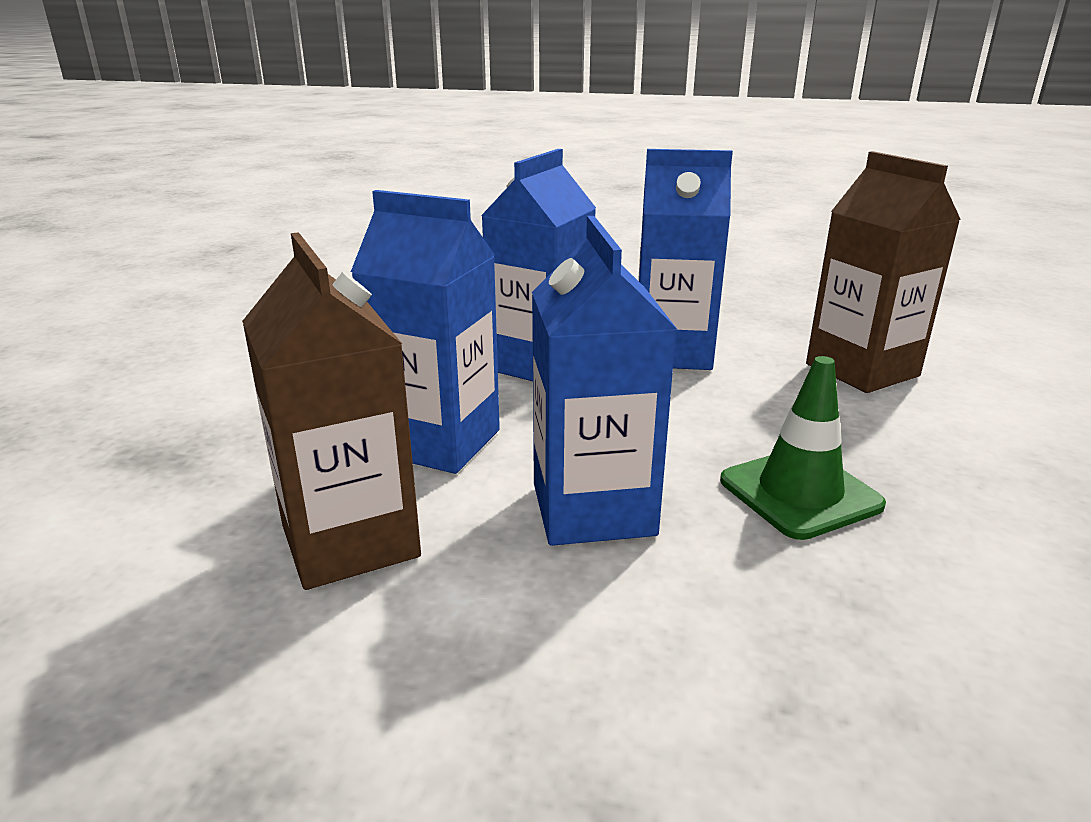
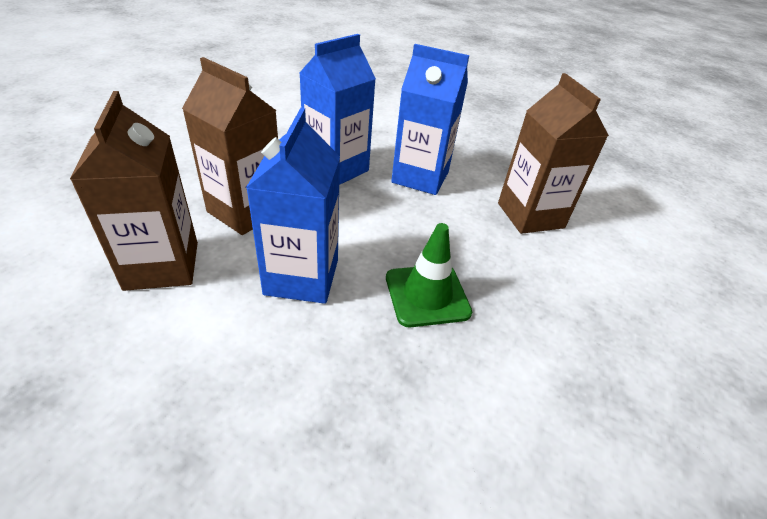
camera: 10 degrees right, 15 degrees up
(438, 442) = (245, 211): blue carton -> brown carton

